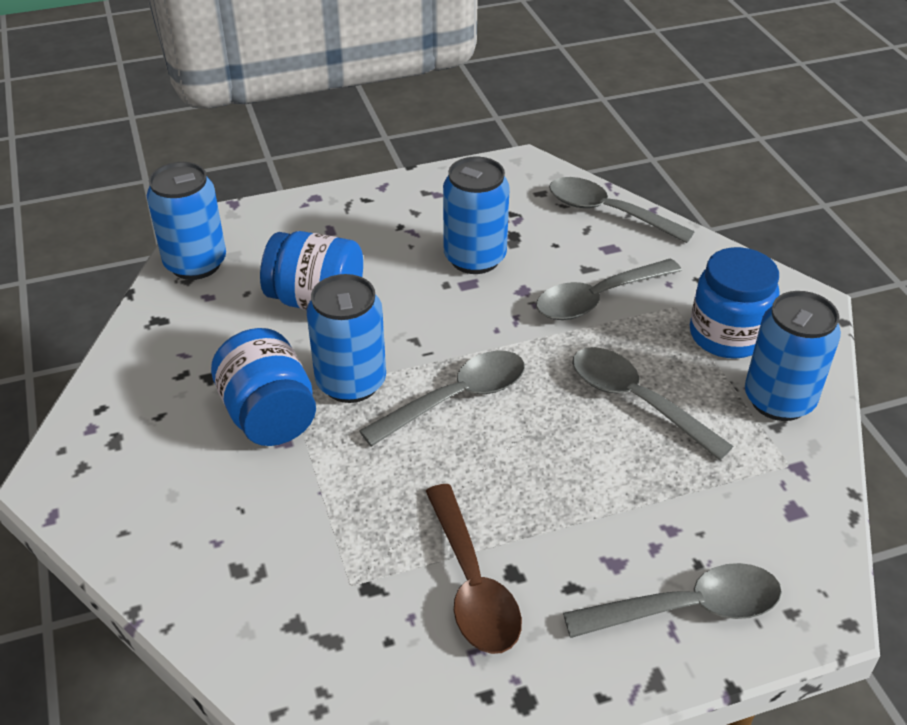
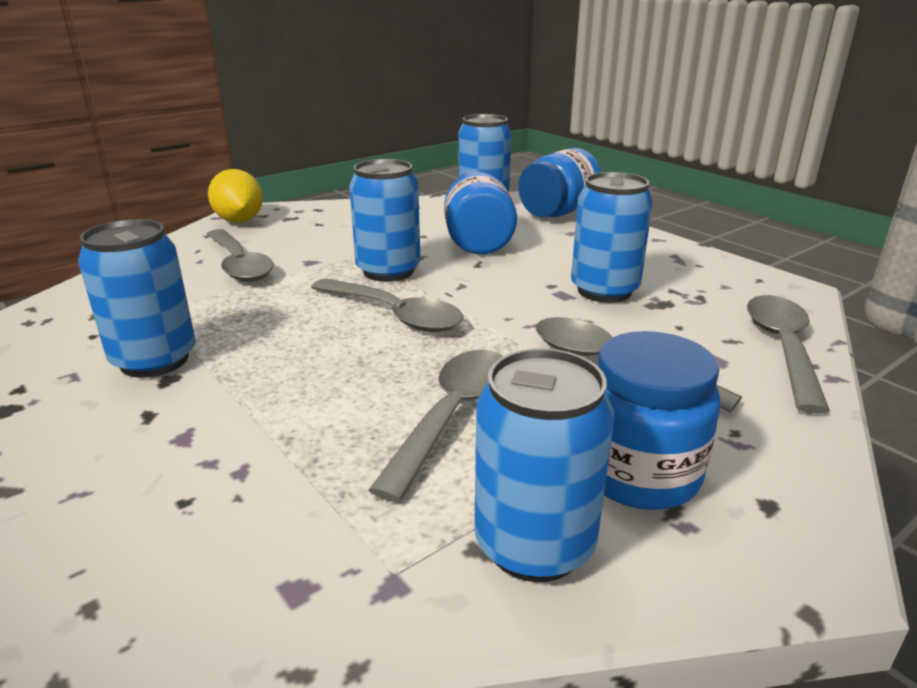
camera: 70 degrees right, 15 degrees down
(89, 493) = (239, 221): none -> yellow lemon
(269, 415) = (334, 252): blue jar -> blue jar (558, 213)
(472, 584) = (154, 360): brown spoon -> blue can
(687, 608) = (108, 501): grey spoon -> grey spoon (239, 265)

